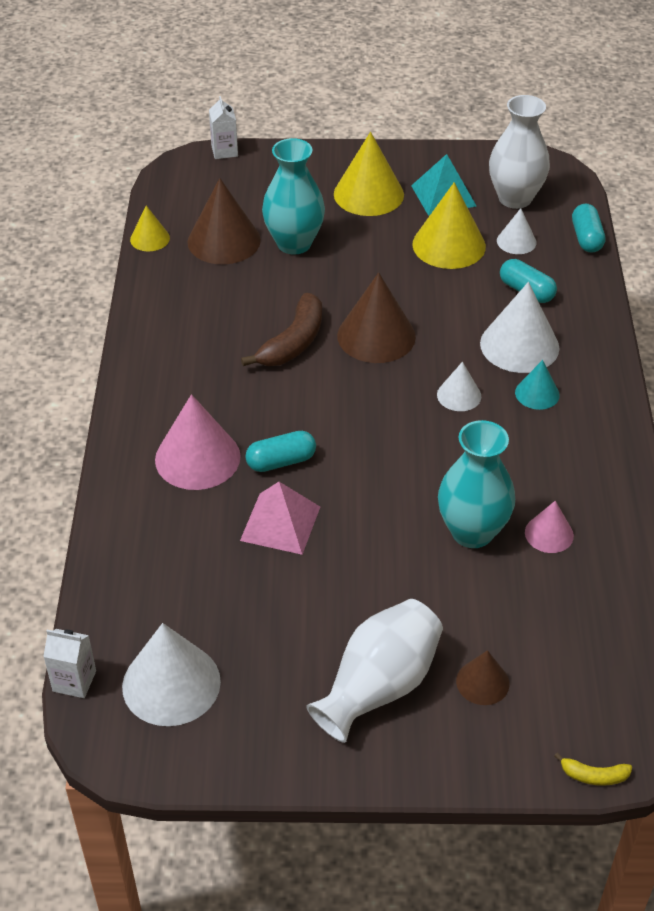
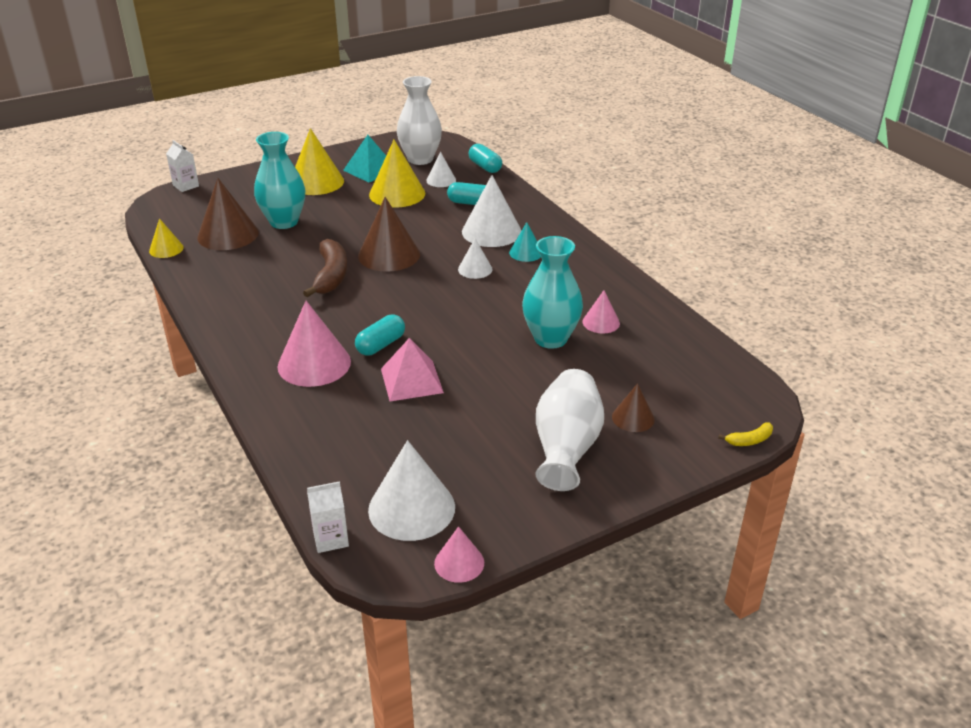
camera: 30 degrees left, 10 degrees down
(171, 770) = (459, 563): none -> pink cone

